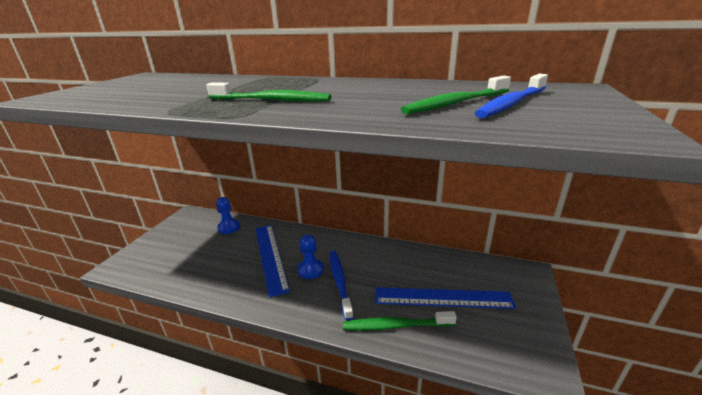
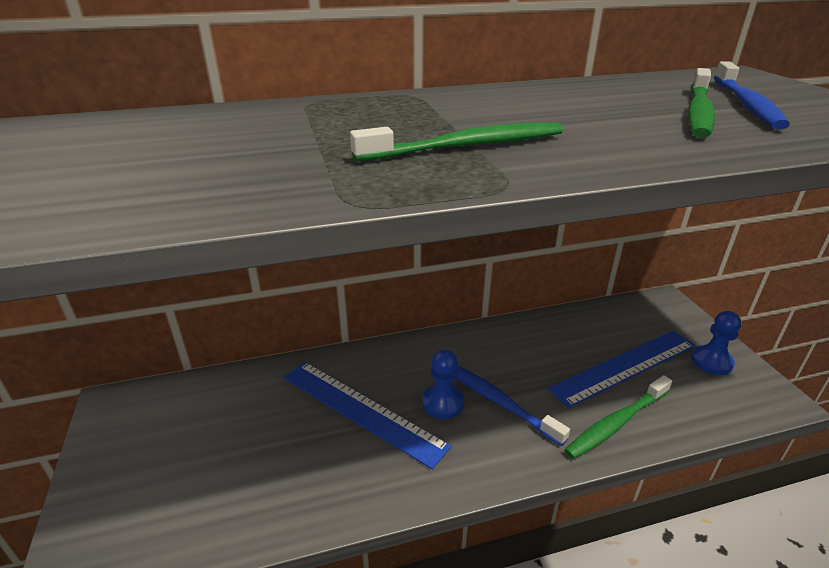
camera: 35 degrees left, 5 degrees up
(229, 227) = (231, 395): blue pawn -> blue pawn (711, 361)

